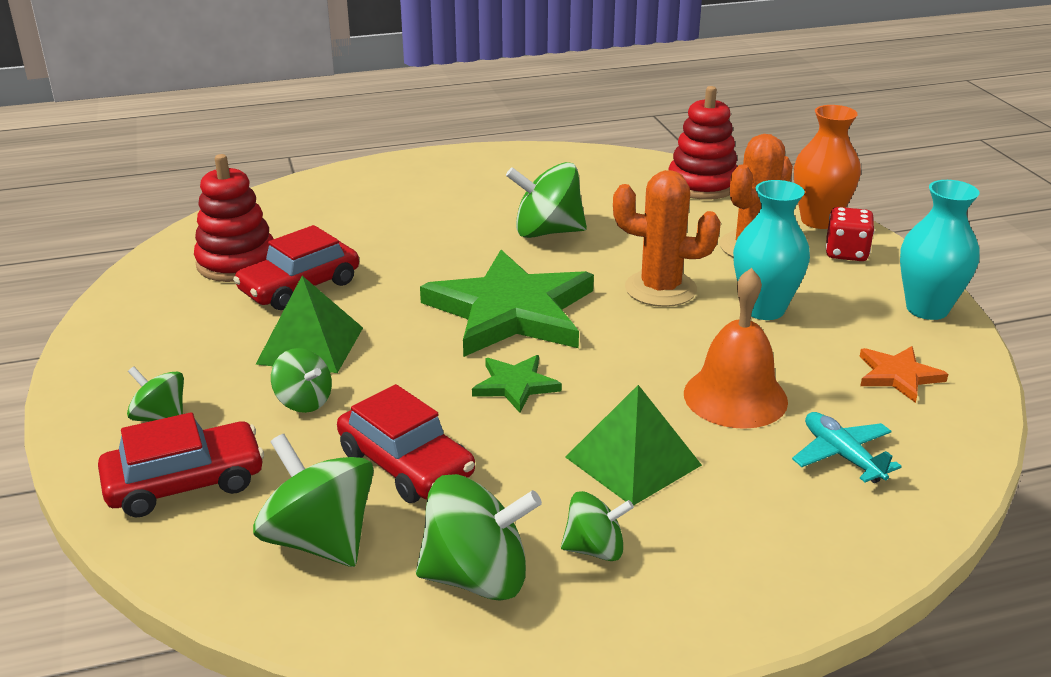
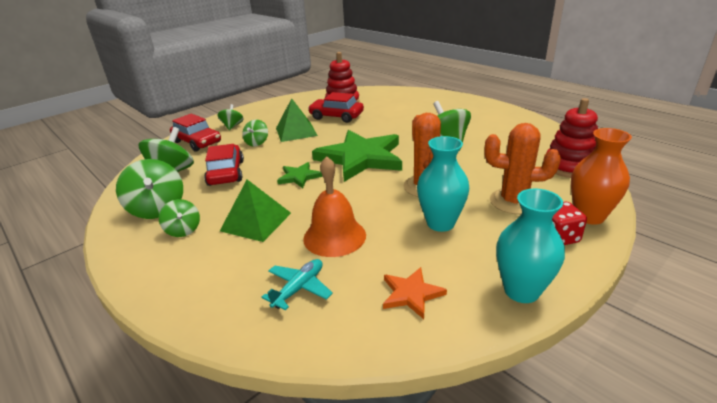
camera: 65 degrees right, 0 degrees up
(406, 464) = (226, 173): red car -> red car turned 150 degrees clockwise

